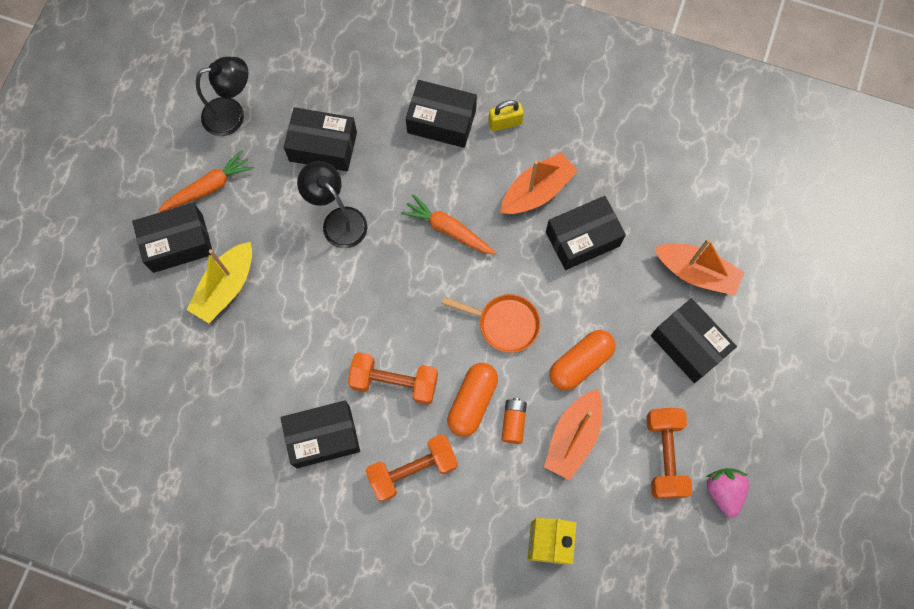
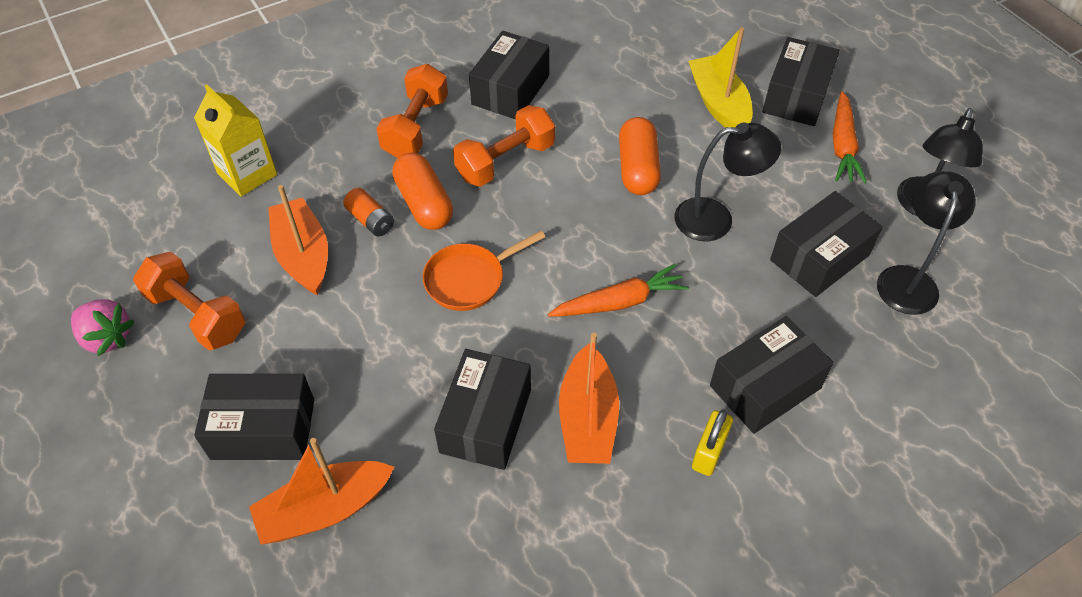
camera: 130 degrees right, 20 degrees down
(302, 93) = (908, 279): none -> black lamp
(580, 363) = (360, 313): orange capsule -> orange capsule (638, 168)

